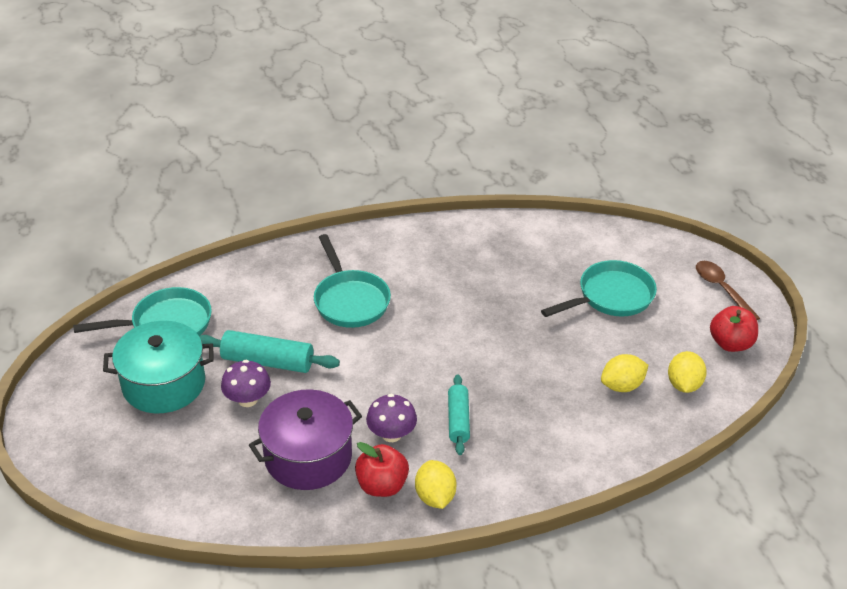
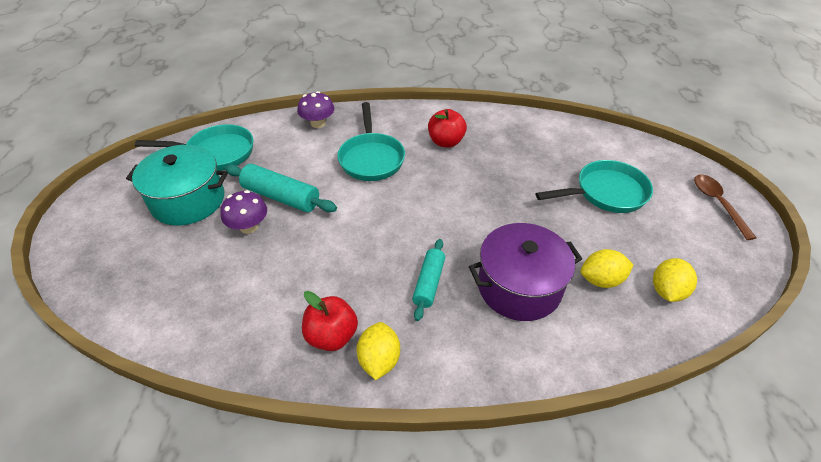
camera: 15 degrees right, 5 degrees up
(308, 457) = (276, 291): purple pot -> purple pot (519, 287)
(391, 434) = (361, 284): purple mushroom -> purple mushroom (318, 123)
(730, 343) = (722, 257): red apple -> red apple (446, 142)

